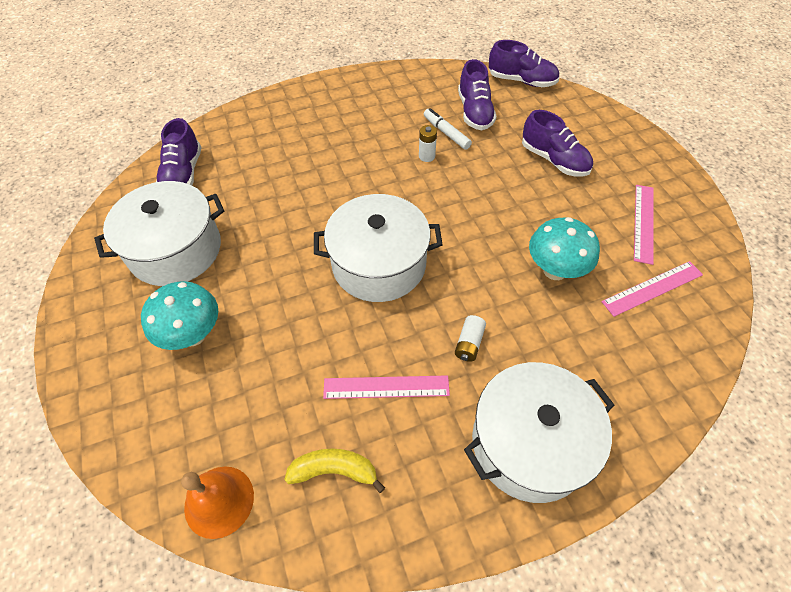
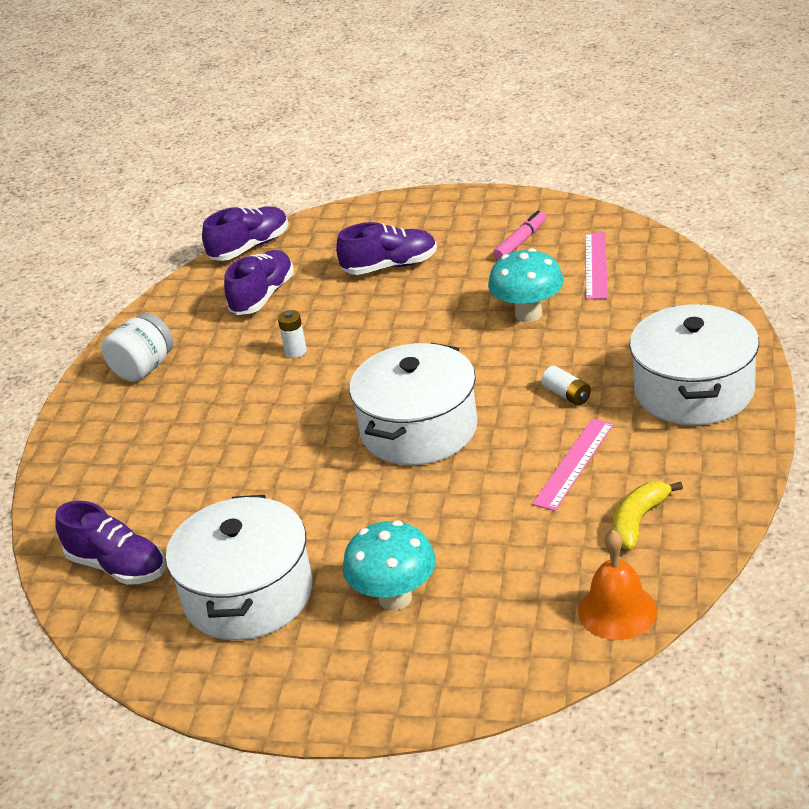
camera: 55 degrees left, 20 degrees down
(369, 95) = (143, 368): none -> white jar
(446, 133) = (274, 327): white marker -> none
(474, 112) = (263, 296): purple shoe -> purple shoe turned 90 degrees counterclockwise
(644, 223) = (520, 242): pink ruler -> pink marker

